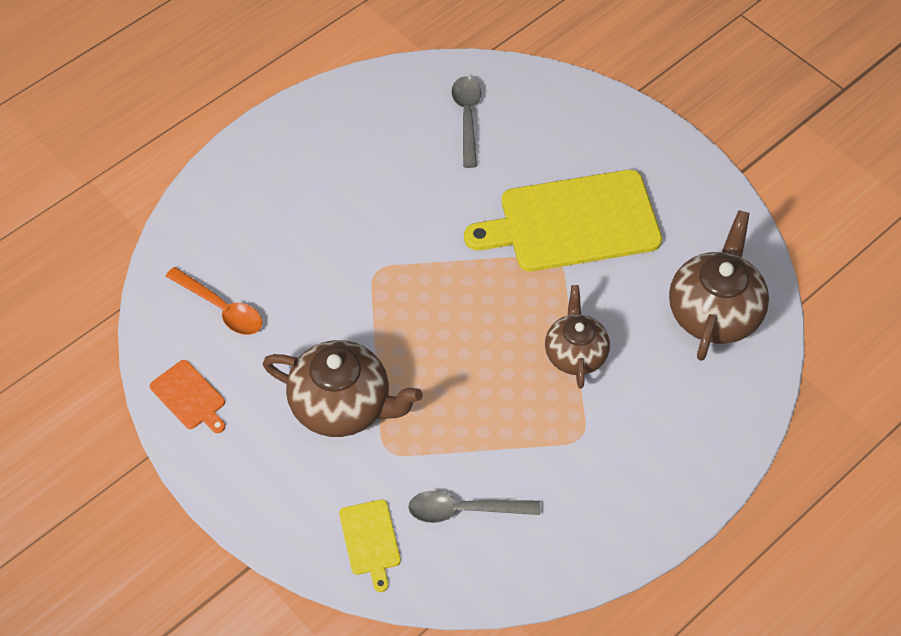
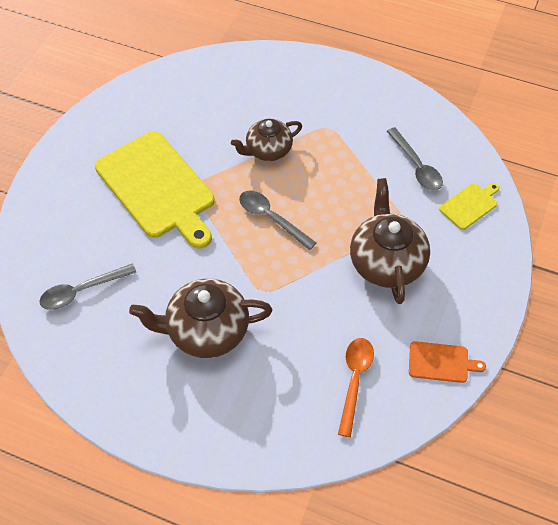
camera: 115 degrees left, 0 degrees up
(189, 397) = (441, 362): orange cutting board -> orange cutting board turned 75 degrees clockwise
(468, 316) = (271, 218): none -> grey spoon
(714, 312) = (196, 92): brown teapot -> brown teapot (206, 331)

